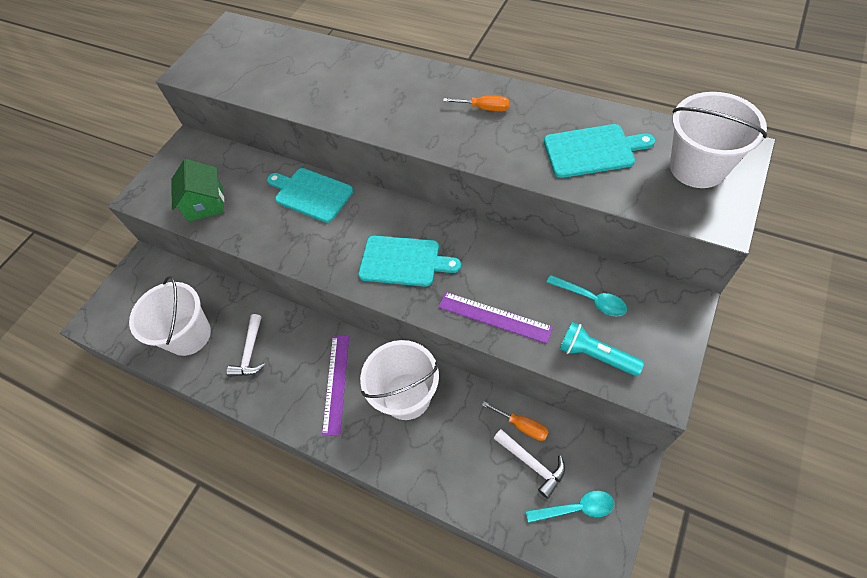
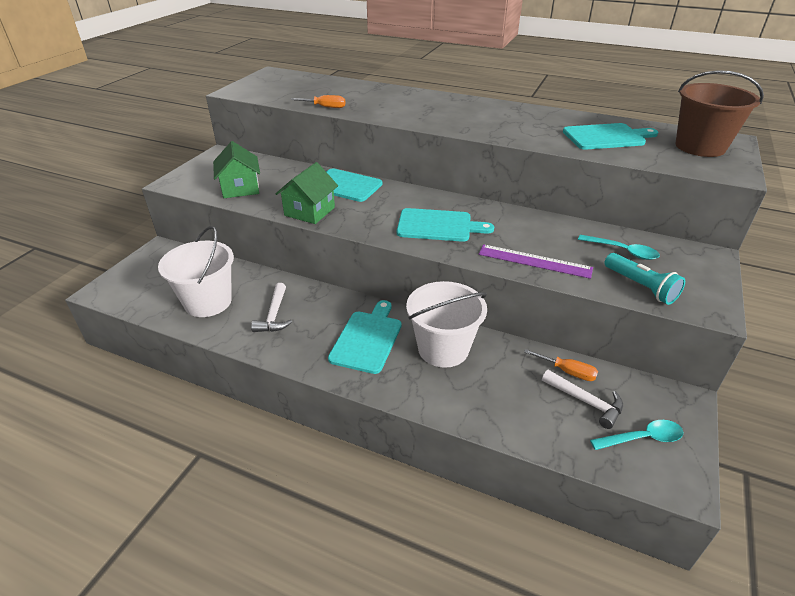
camera: 10 degrees left, 20 degrees down
(274, 241) = (309, 211): none -> green house
(336, 383) = (367, 339): purple ruler -> turquoise cutting board
(484, 108) = (505, 115): orange screwdriver -> orange screwdriver (325, 107)
(596, 355) = (640, 286): turquoise flashlight -> turquoise flashlight turned 150 degrees counterclockwise
(698, 167) = (700, 147): white bucket -> brown bucket

